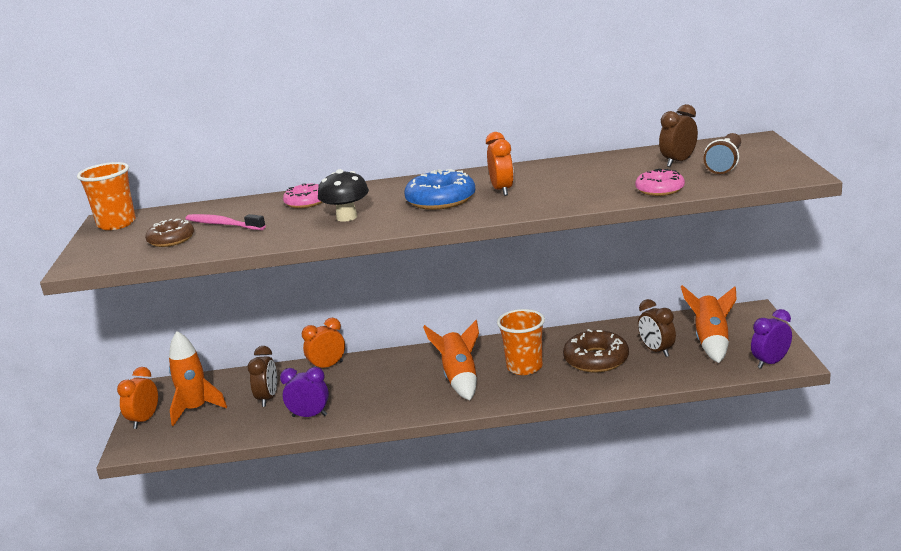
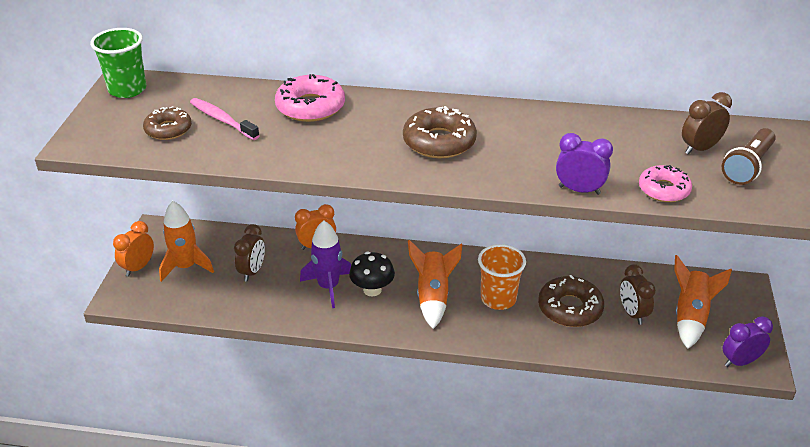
camera: 10 degrees right, 15 degrees up
(116, 224) = (127, 89): orange cup -> green cup
(306, 202) = (310, 107): pink donut -> pink donut, size x1.53
(309, 416) = (283, 304): purple clock -> purple clock (579, 190)
(347, 217) = (340, 143): black mushroom -> black mushroom (372, 290)
(351, 393) = (328, 287): none -> purple rocket
(441, 200) = (439, 142): blue donut -> brown donut
(502, 190) = (504, 144): orange clock -> none

